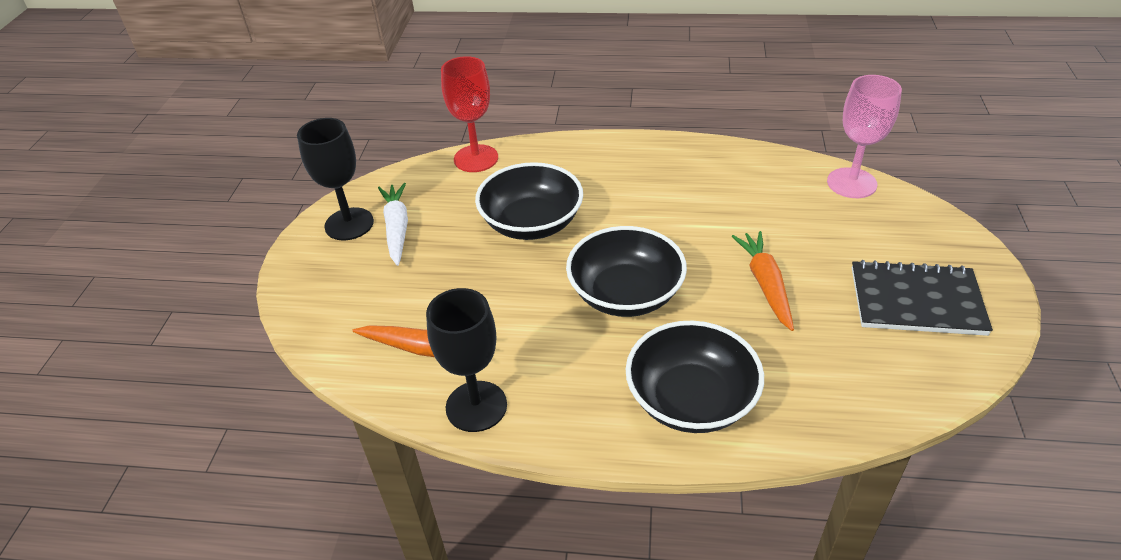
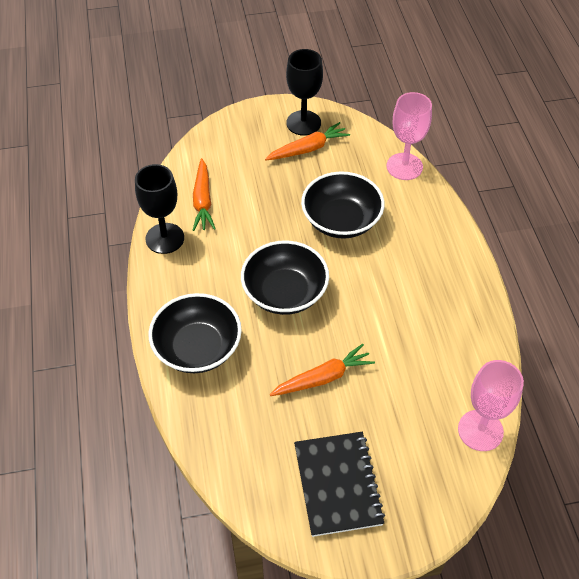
camera: 70 degrees right, 10 degrees up
(397, 228) = (308, 149): white carrot -> orange carrot
(476, 158) = (404, 166): red goblet -> pink goblet

